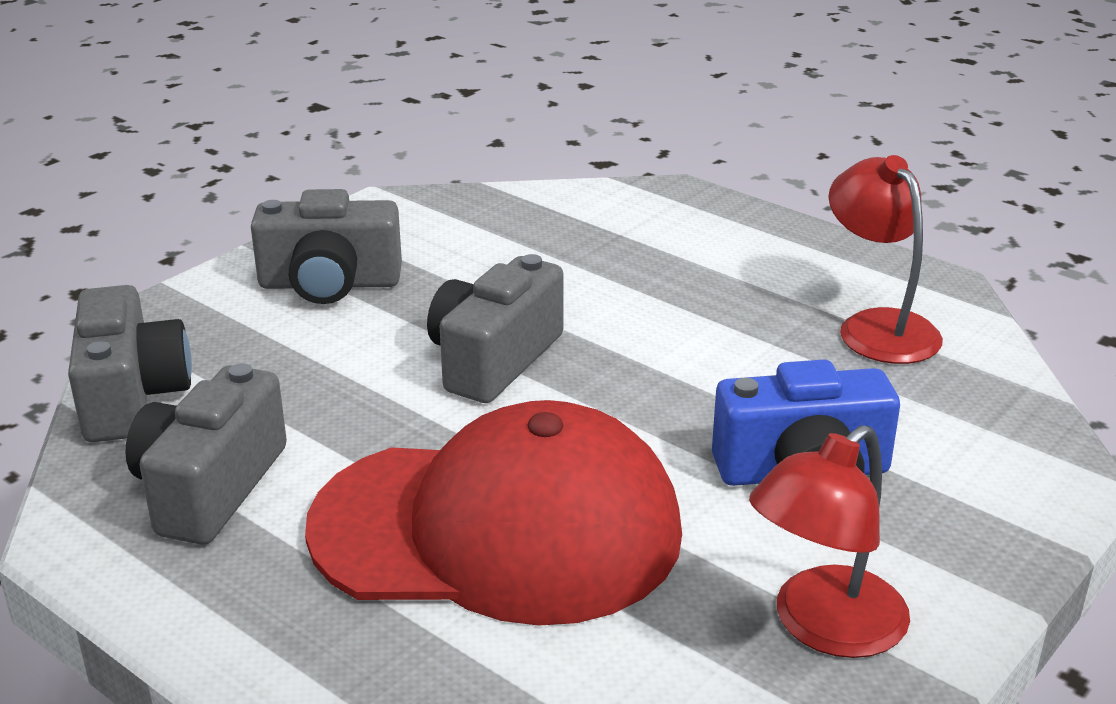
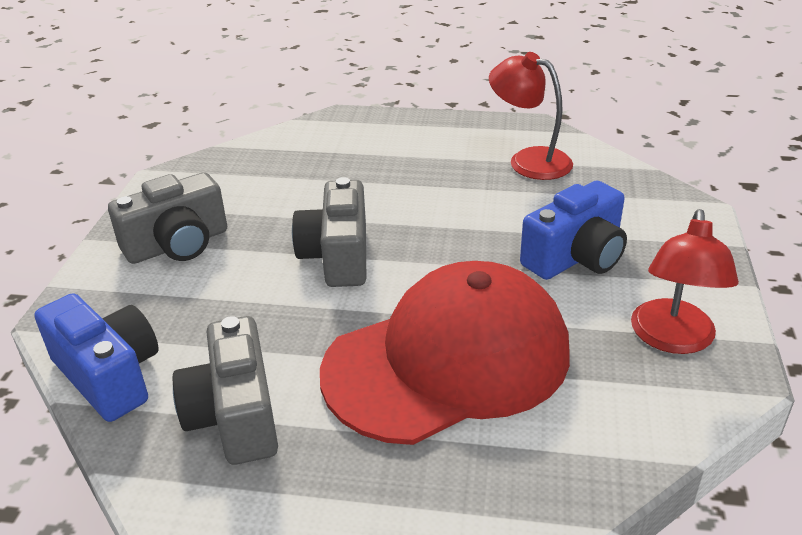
camera: 30 degrees left, 5 degrees up
(132, 396) = (109, 375): grey camera -> blue camera

